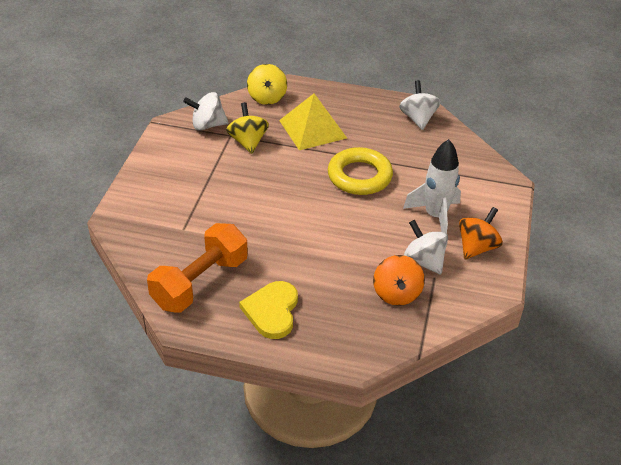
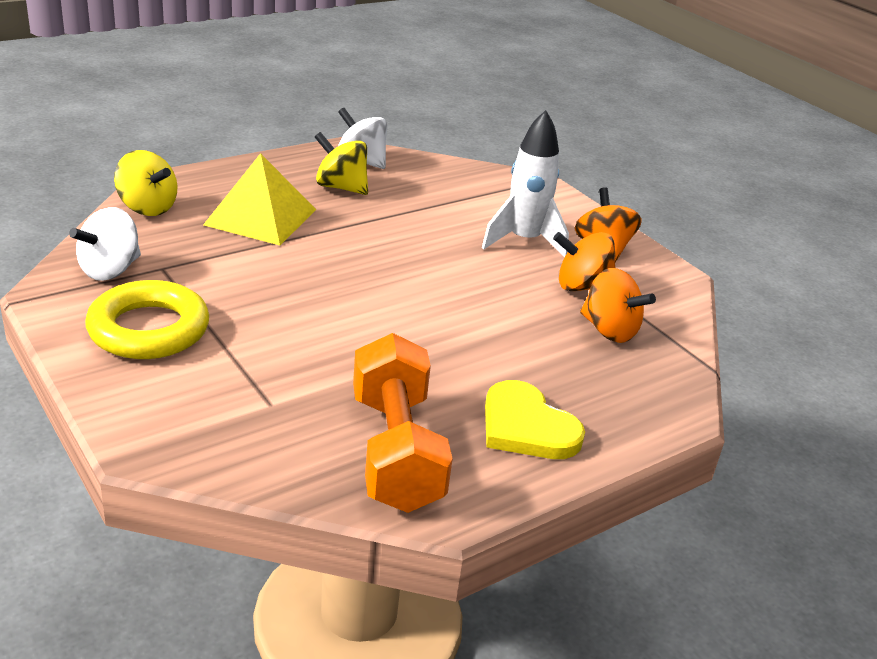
camera: 50 degrees left, 10 degrees down
(248, 142) = (199, 264): yellow spinning top -> yellow spinning top (341, 187)
(359, 176) = (391, 240): yellow ring -> yellow ring (149, 329)
(423, 261) = (581, 286): white spinning top -> orange spinning top

